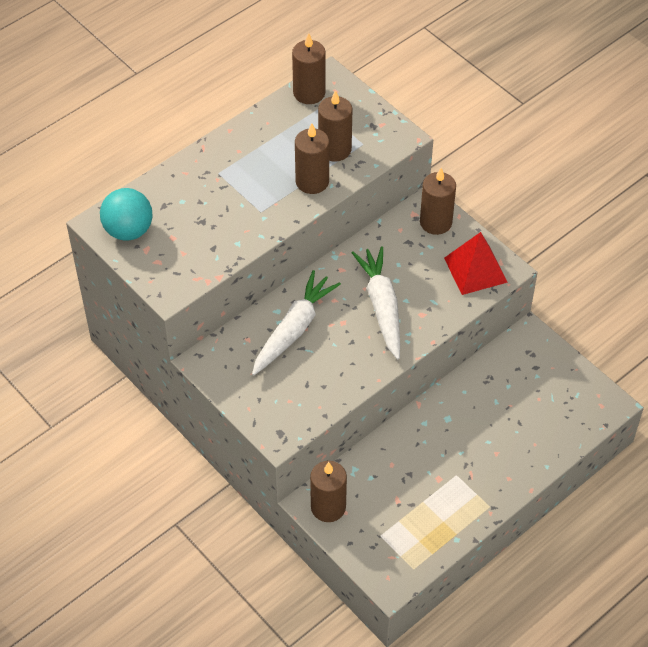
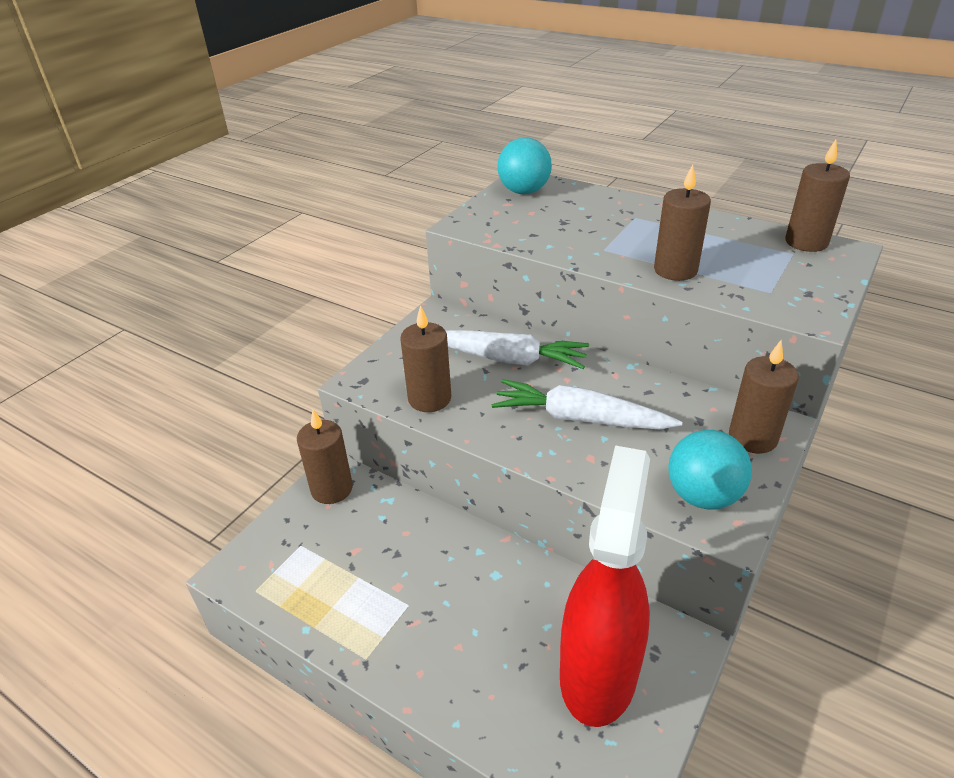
camera: 75 degrees right, 15 degrees down
(335, 149) = (739, 275): brown candle -> brown candle (429, 399)
(382, 306) = (580, 418): white carrot -> white carrot turned 135 degrees counterclockwise
(475, 270) = (702, 496): red pyramid -> turquoise ball
(535, 385) = (598, 672): none -> red spray bottle

